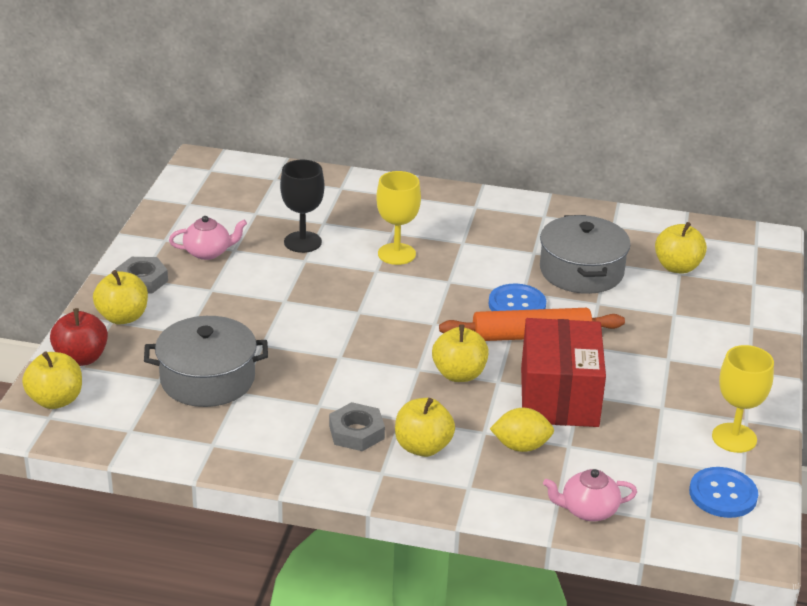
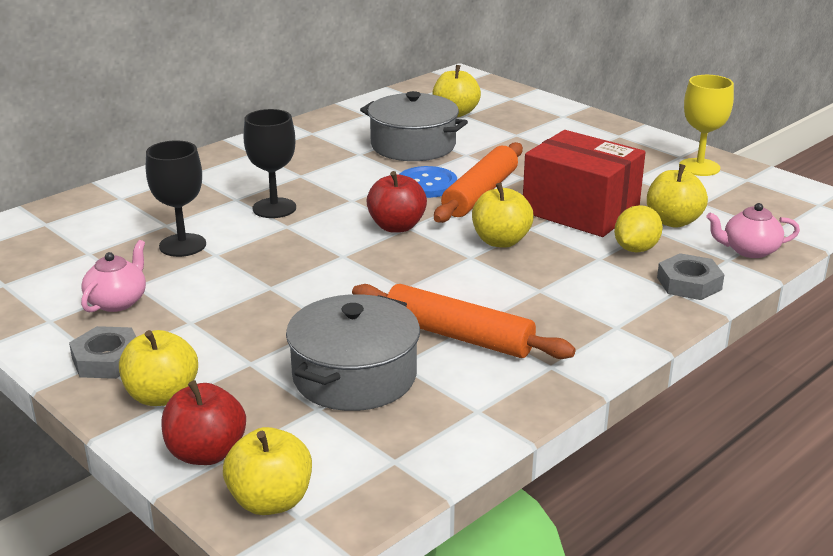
camera: 55 degrees left, 5 degrees down
(297, 403) = (458, 336): none -> orange rolling pin
(356, 432) = (539, 319): grey nut -> grey nut (689, 283)
(396, 254) = (274, 208): yellow goblet -> black goblet
(423, 447) = (595, 293): yellow apple -> yellow apple (673, 221)
(428, 318) = (396, 226): none -> red apple
(588, 510) = (749, 250): pink teapot -> pink teapot turned 60 degrees clockwise
(723, 494) = (767, 194): blue button -> none

